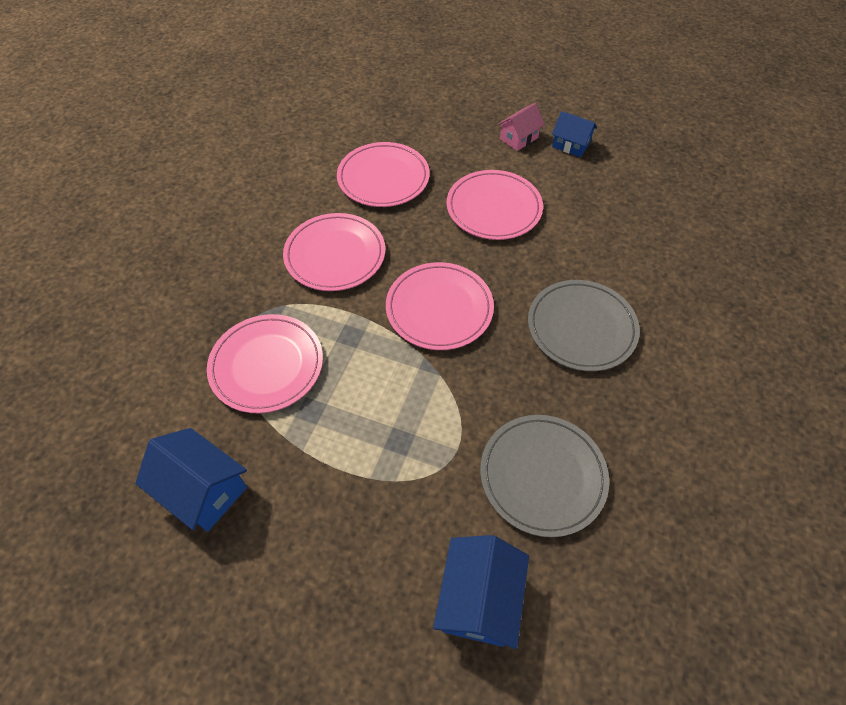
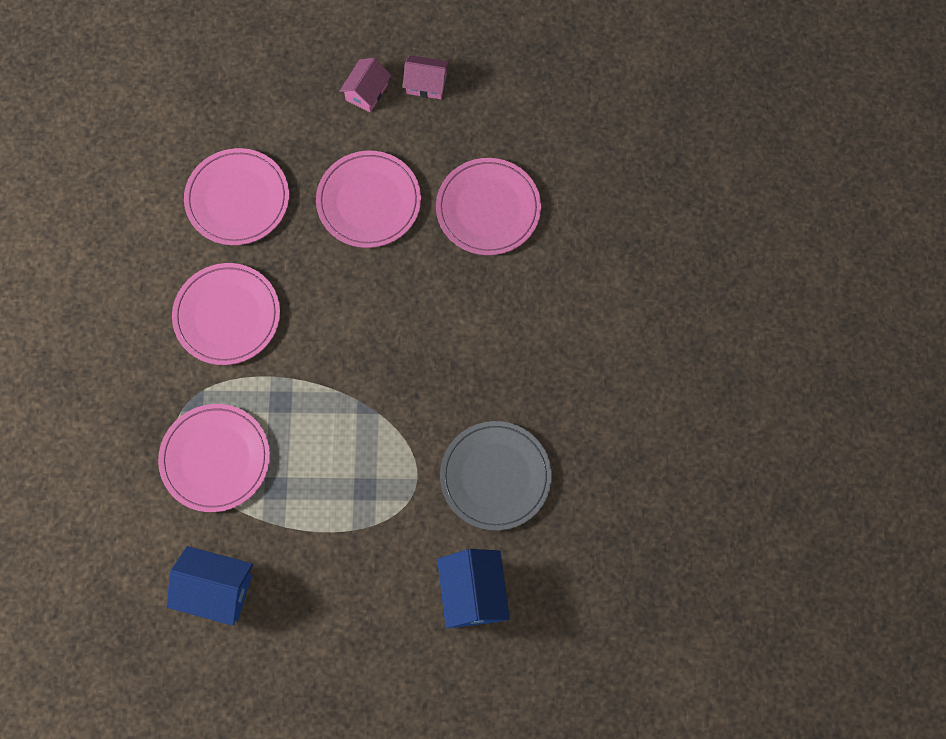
camera: 20 degrees left, 15 degrees up
(439, 308) = (353, 343): pink plate -> pink plate (488, 209)
(570, 145) = (426, 84): blue house -> pink house
(581, 327) = (493, 318): grey plate -> none

